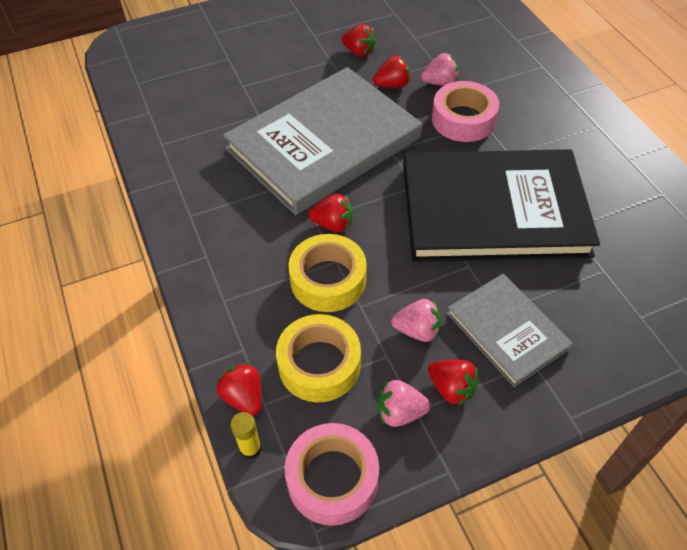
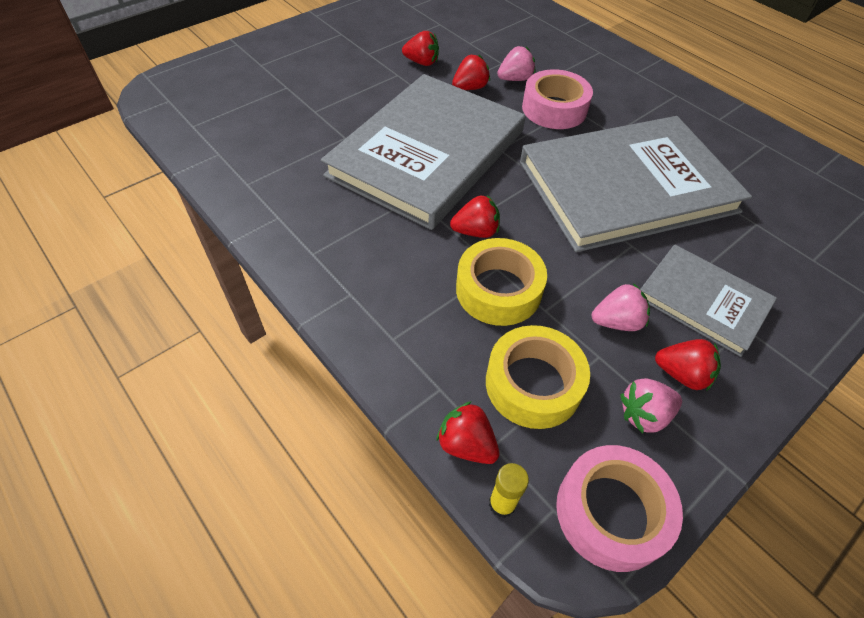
camera: 20 degrees left, 0 degrees up
(493, 209) = (626, 186): black book -> grey book

